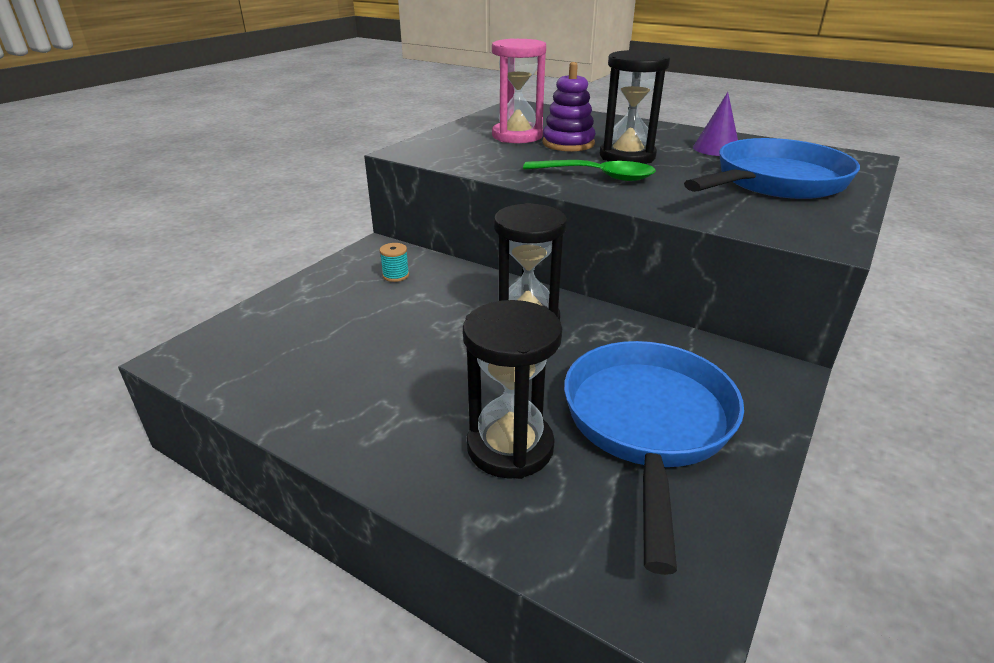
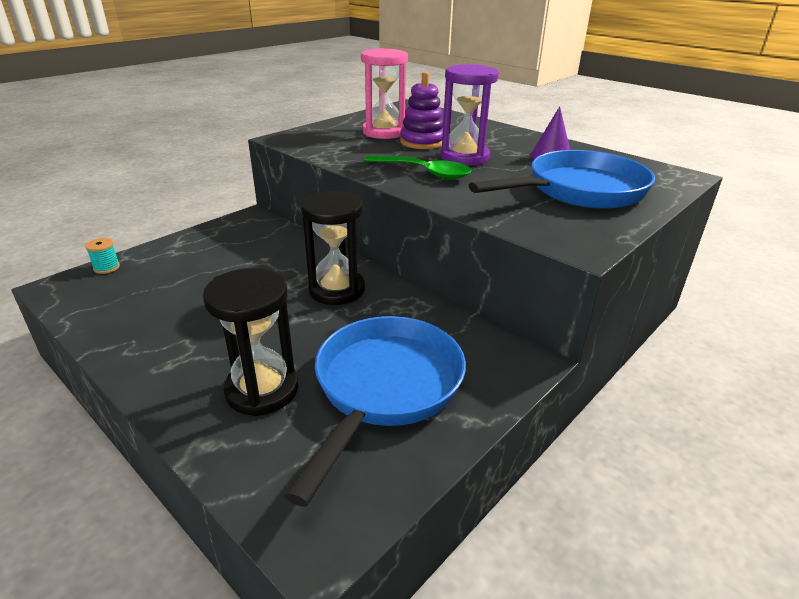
camera: 10 degrees right, 0 degrees up
(396, 275) = (253, 241): turquoise spool -> turquoise spool (106, 268)
(627, 156) = (464, 157): black hourglass -> purple hourglass

